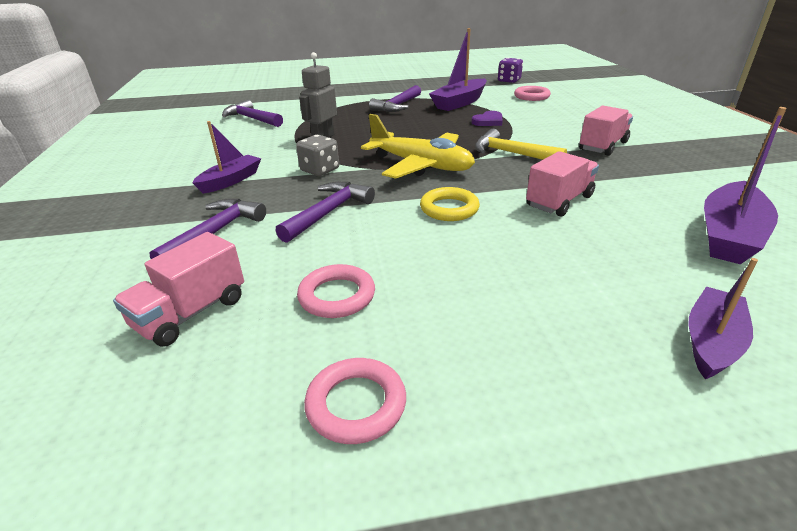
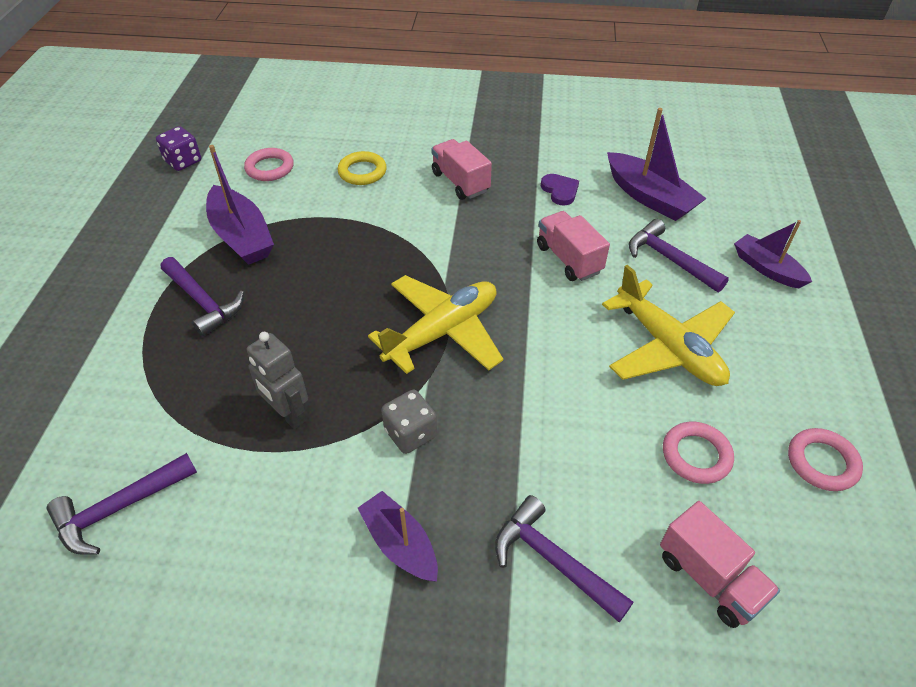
camera: 75 degrees left, 15 degrees up
(328, 212) = (535, 440): purple hammer -> purple hammer (669, 259)
(449, 208) = (559, 338): yellow ring -> yellow ring (362, 172)
(481, 267) = (667, 347): none -> yellow plane
(488, 121) = (334, 234): purple heart -> purple heart (560, 191)
(511, 153) = (446, 250): yellow hammer -> none

